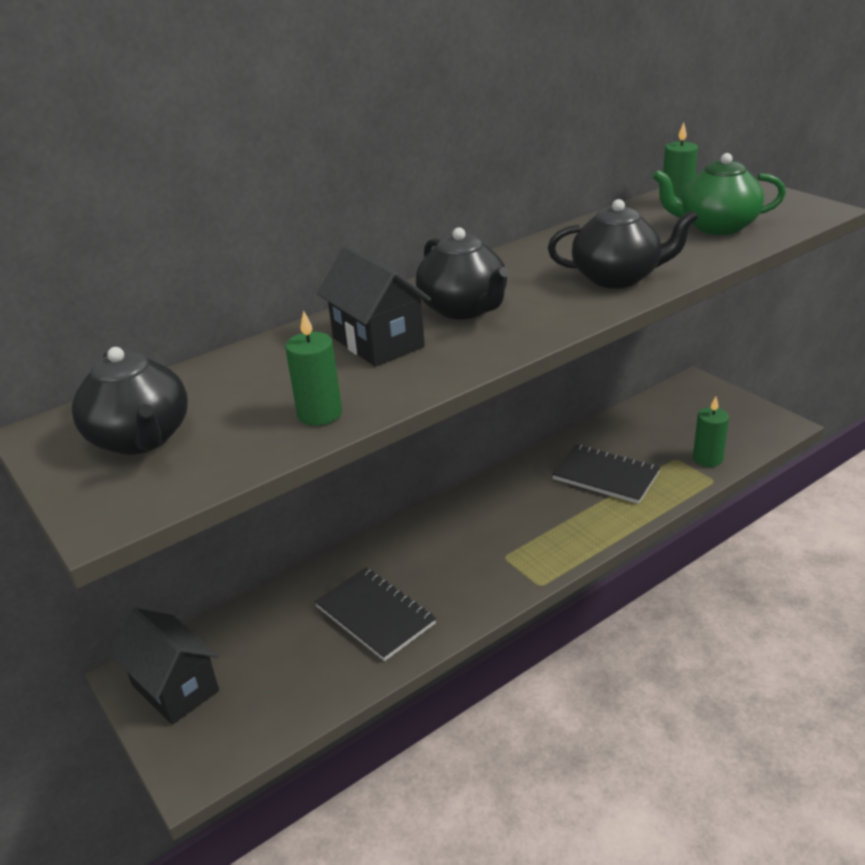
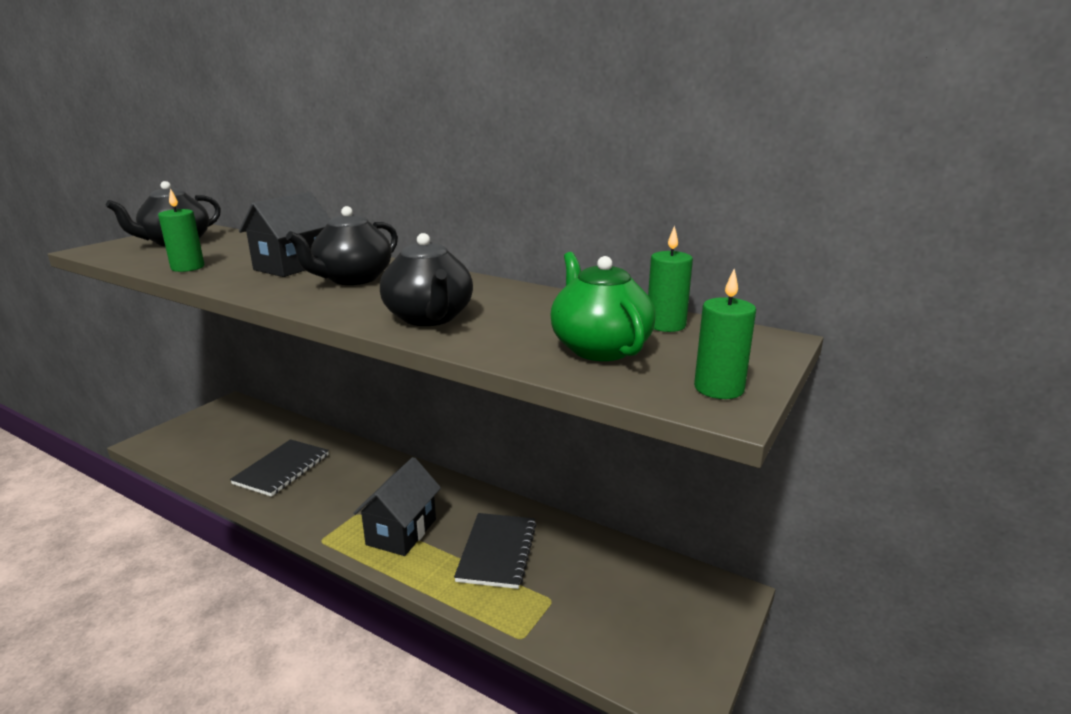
camera: 65 degrees right, 10 degrees down
(175, 688) = (218, 418): black house -> black house (401, 532)
(707, 459) = (564, 627): green candle -> green candle (719, 388)

